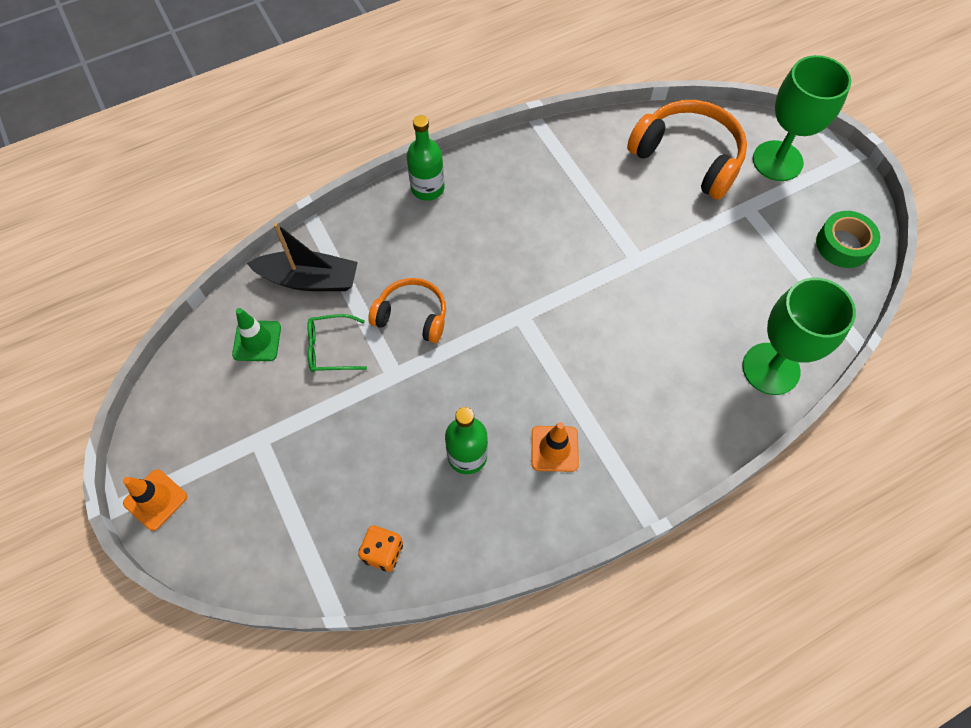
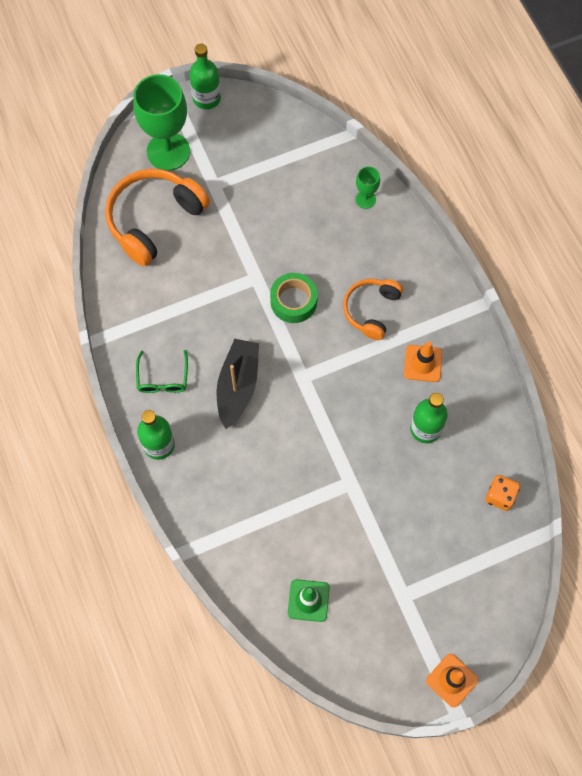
camera: 85 degrees left, 5 degrees up
(309, 279) = (248, 554): black boat -> black boat (238, 386)
(331, 348) = (321, 535): green glasses -> green glasses (163, 378)
(412, 316) = (295, 465): orange headphones -> orange headphones (371, 310)
(770, 369) = (365, 199): green goblet -> green goblet, size x0.46
(843, 245) = (259, 123): green tape -> green tape (293, 301)
(859, 190) = (206, 98): none -> green bottle

